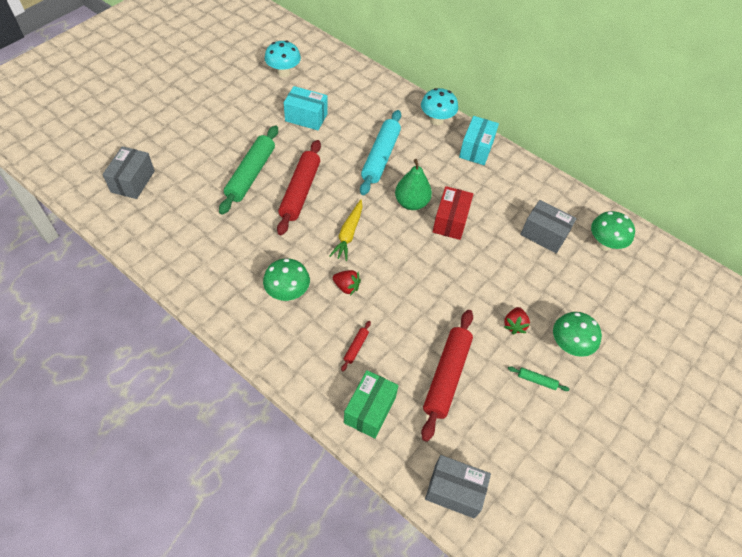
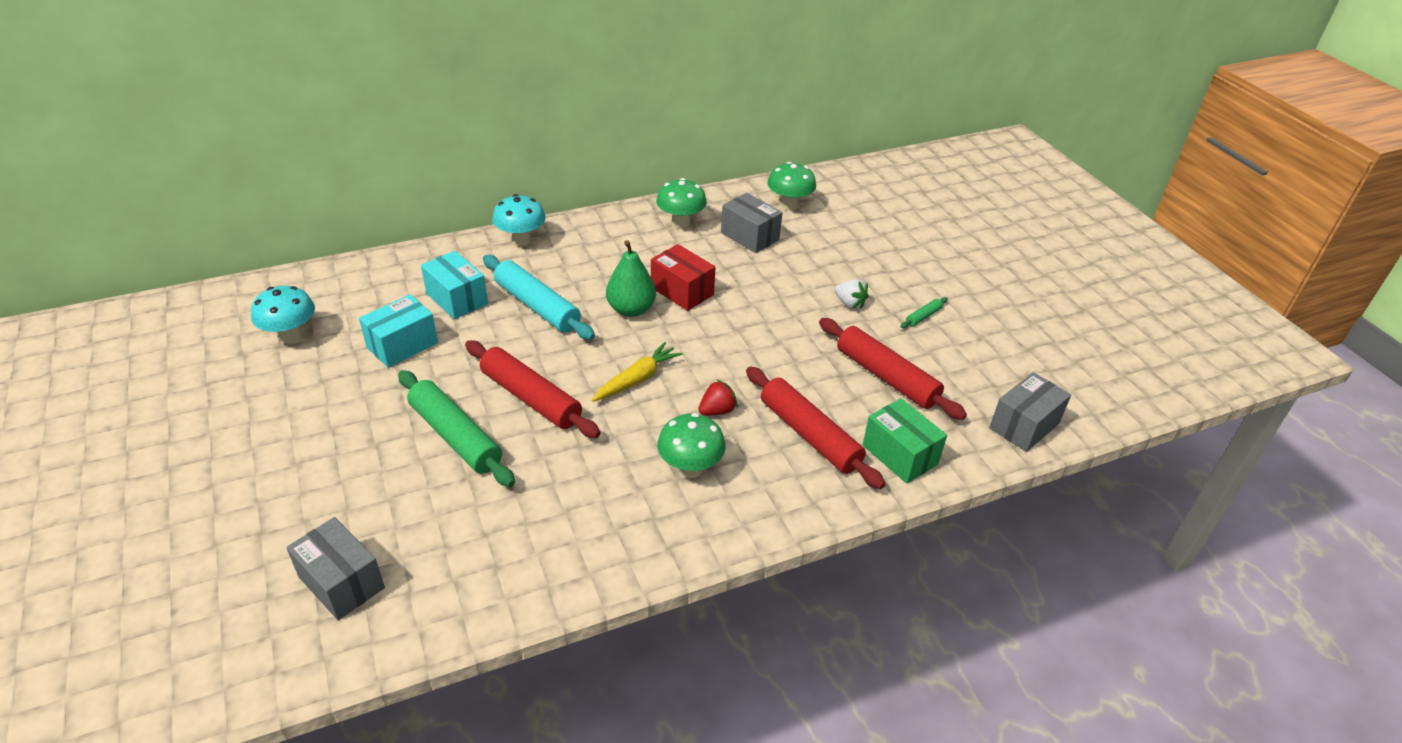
camera: 60 degrees left, 15 degrees down
(348, 234) = (637, 379): yellow carrot -> yellow carrot turned 90 degrees counterclockwise
(356, 347) = (809, 435): red rolling pin -> red rolling pin, size x2.38
(476, 149) = (593, 231): turquoise box -> turquoise box (457, 299)
(514, 325) = (849, 303): red strawberry -> white strawberry
(544, 234) = (749, 236): grey box -> grey box turned 75 degrees clockwise
(568, 346) = (894, 279): green mushroom -> green mushroom (680, 223)

